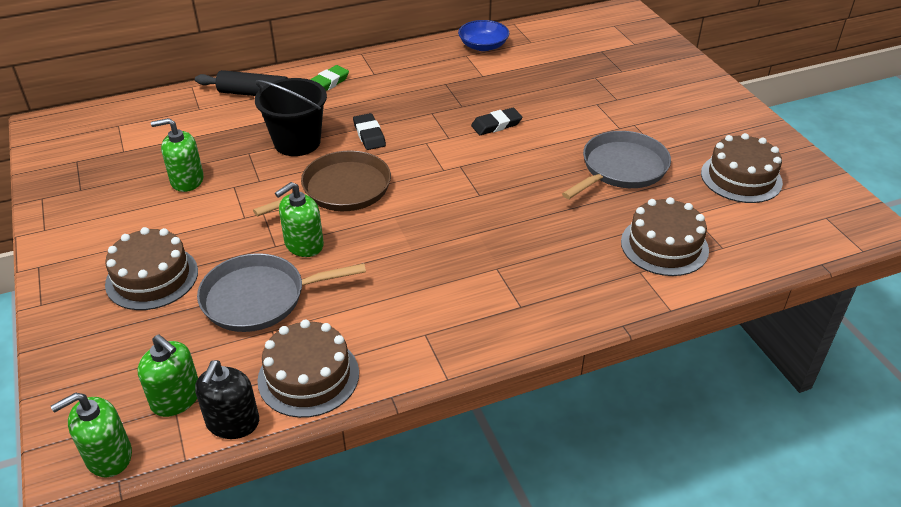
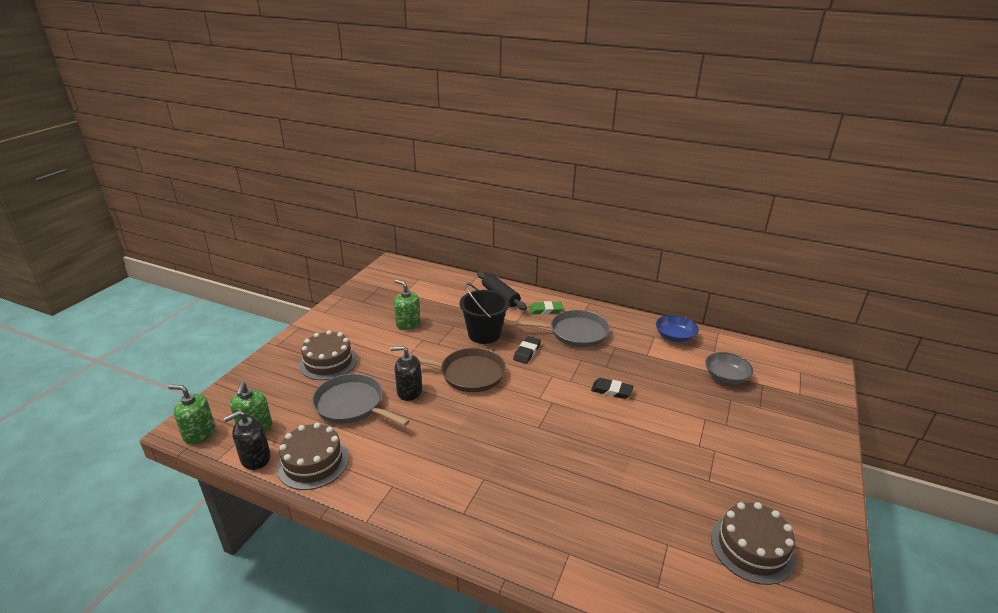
camera: 45 degrees right, 10 degrees down
(304, 245) = (409, 391): green soap dispenser -> black soap dispenser
(567, 59) = (726, 376): none -> grey bowl
(621, 168) = (659, 474): grey pan -> grey pan (575, 333)
(664, 246) = (613, 550): brown cake -> none

